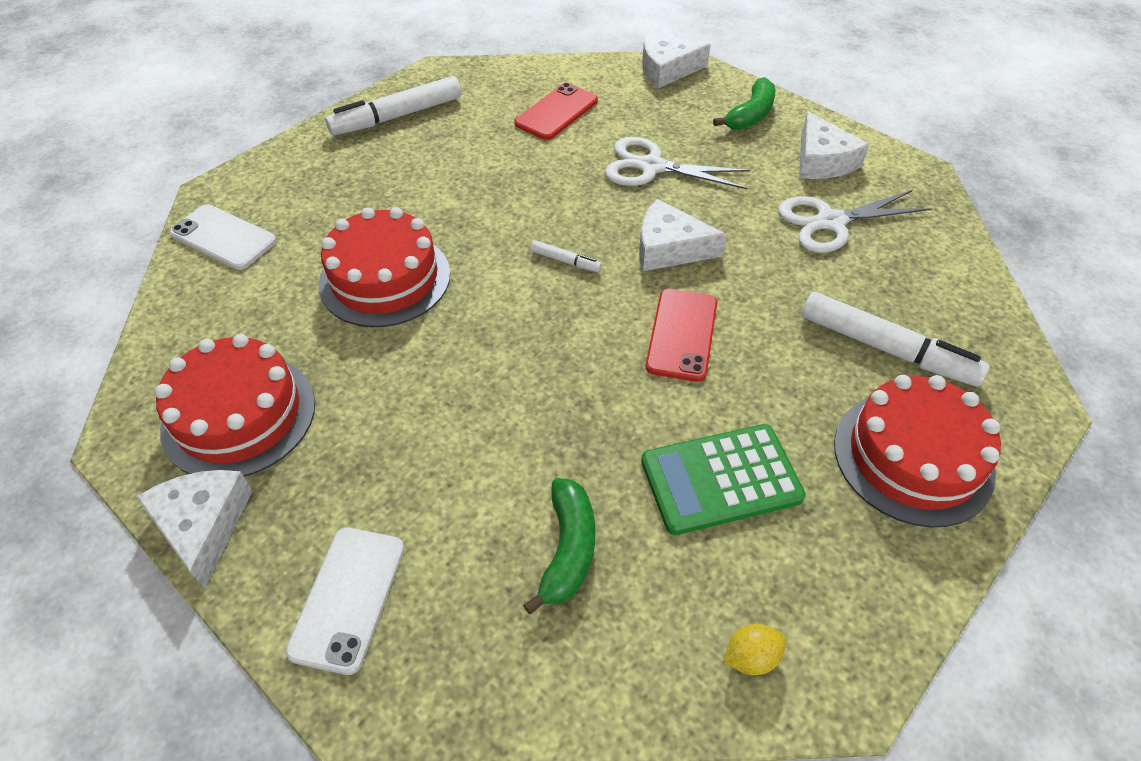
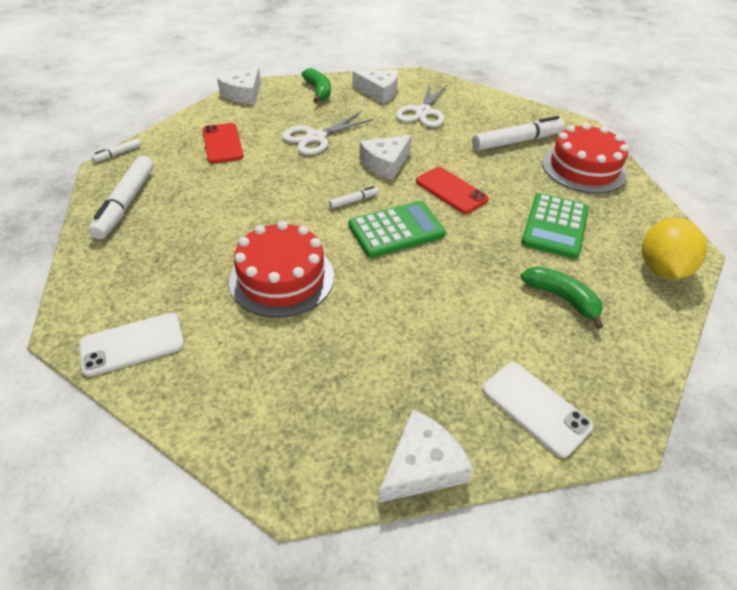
camera: 55 degrees left, 5 degrees down
(203, 525) = (421, 466): white cheese -> white cheese turned 120 degrees clockwise
(239, 415) = (334, 406): red cake -> none
(463, 65) = (118, 153): none -> white marker
(548, 324) = (396, 230): none -> green calculator
(751, 657) = (661, 269): yellow lemon -> yellow lemon, size x2.15

